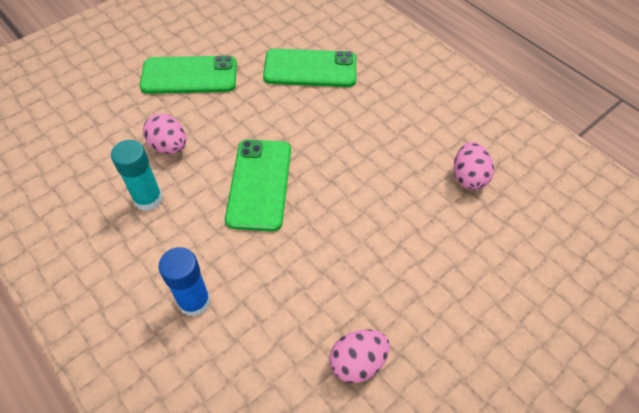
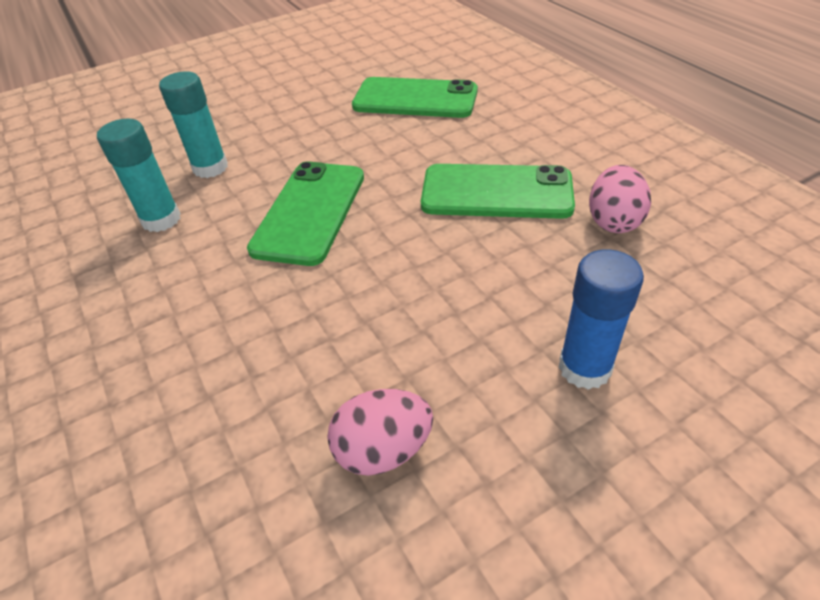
camera: 15 degrees right, 10 degrees down
(169, 146) = (210, 168): pink egg -> turquoise glue stick
(189, 76) = (263, 102): green phone -> green phone (496, 192)
(194, 301) = (170, 340): blue glue stick -> blue glue stick (584, 368)

